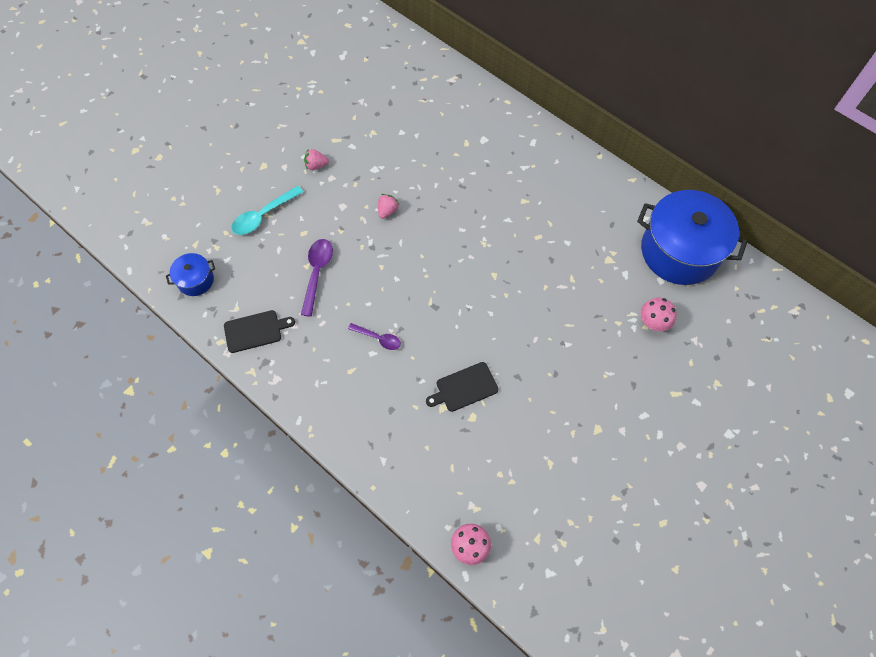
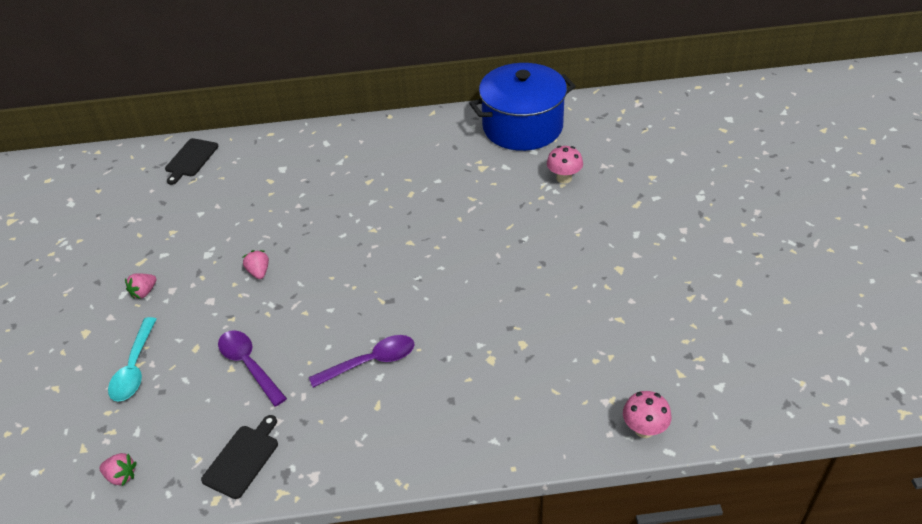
camera: 45 degrees left, 20 degrees down
(195, 280) = (121, 476): blue pot -> pink strawberry
(378, 338) = (371, 362): purple spoon -> purple spoon, size x1.55
(464, 387) = (489, 331): black cutting board -> black cutting board (190, 159)

